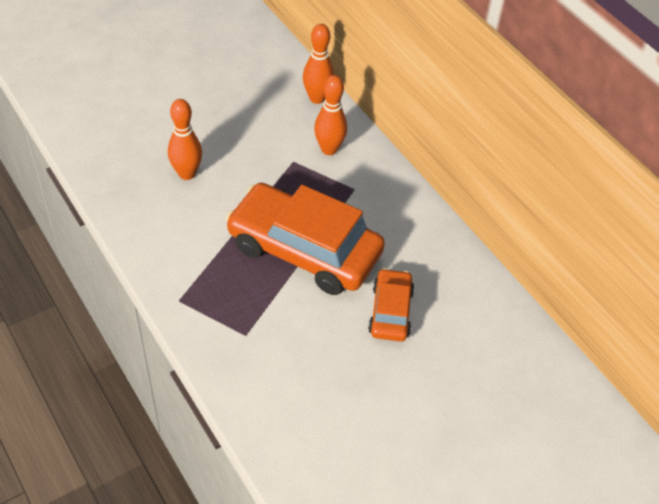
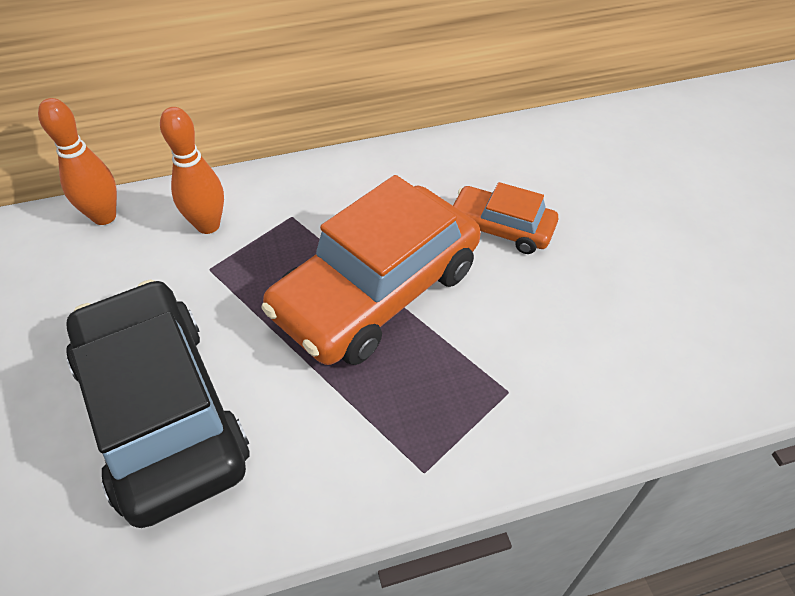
camera: 70 degrees left, 0 degrees up
(187, 174) = (162, 411): orange bowling pin -> black car

